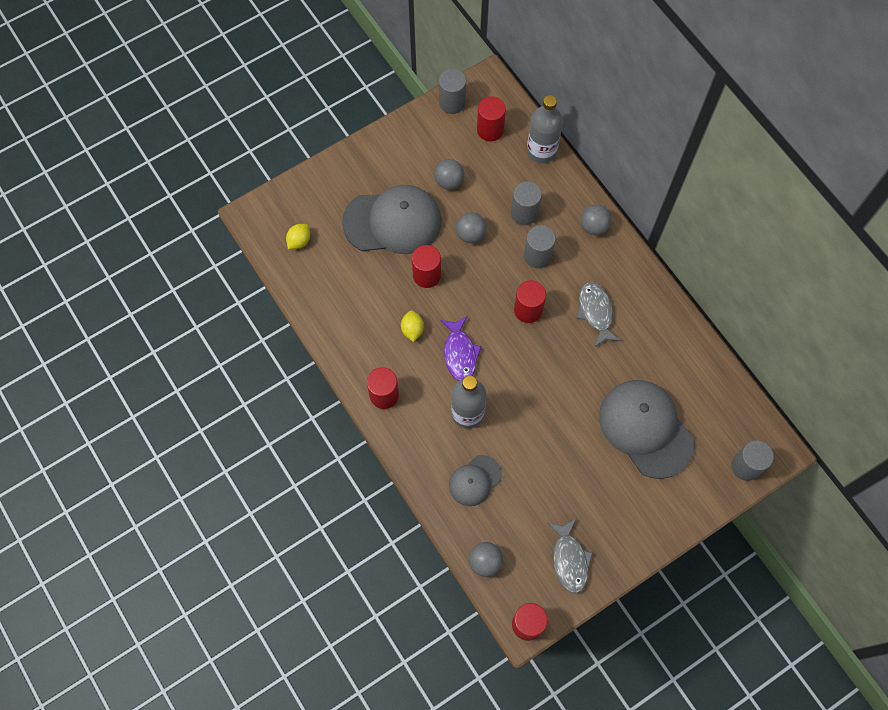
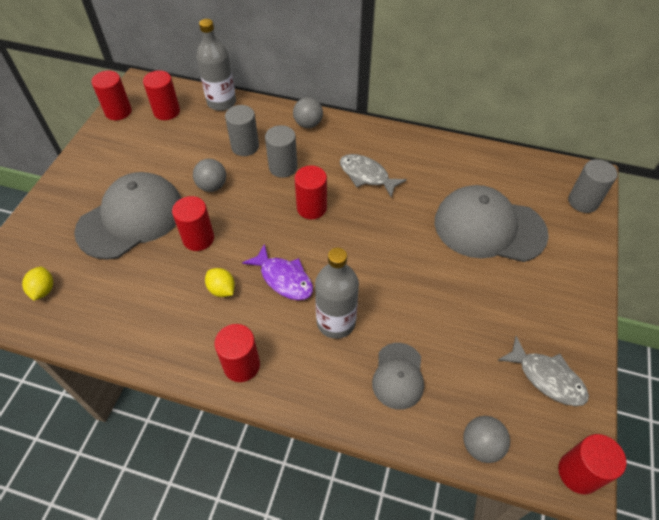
camera: 40 degrees left, 15 degrees down
(449, 181) = (160, 162): grey ball -> none
(452, 102) = (118, 112): grey cylinder -> red cylinder

